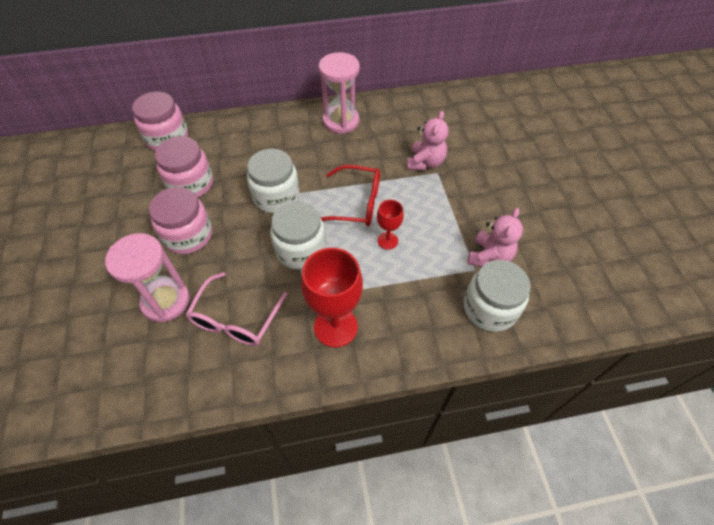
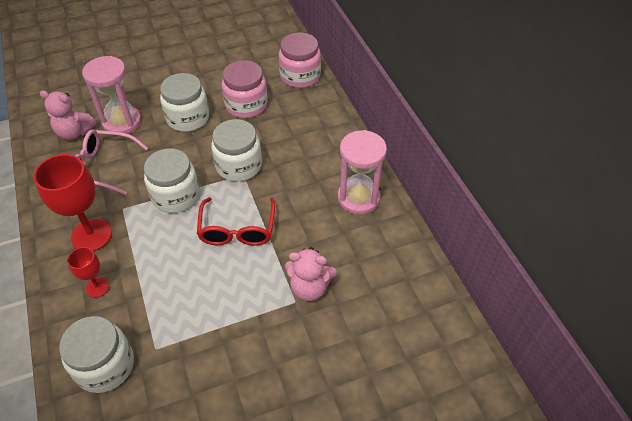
camera: 80 degrees right, 5 degrees down
(188, 235) = (188, 118): pink jar -> white jar
(387, 241) = (190, 263): red goblet -> red goblet (97, 287)
(489, 256) = (172, 363): pink teddy bear -> pink teddy bear (74, 132)

